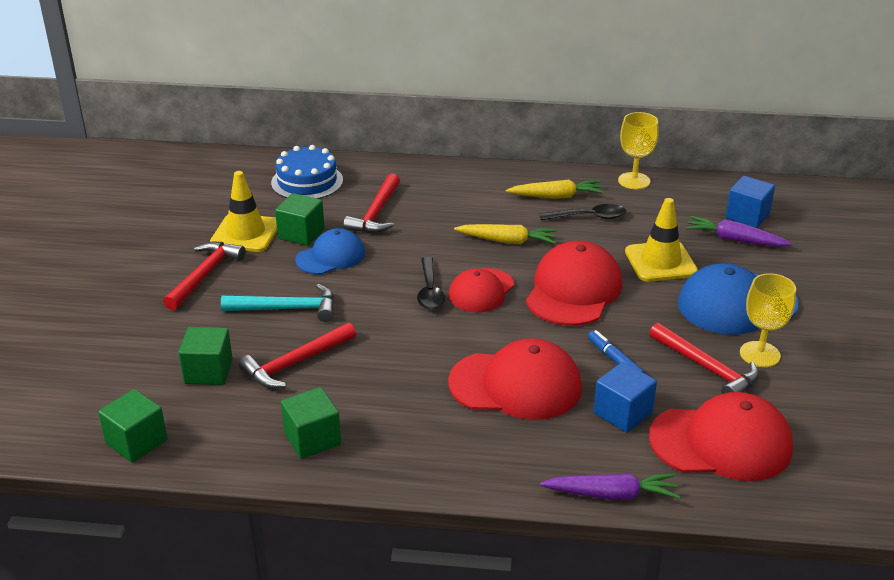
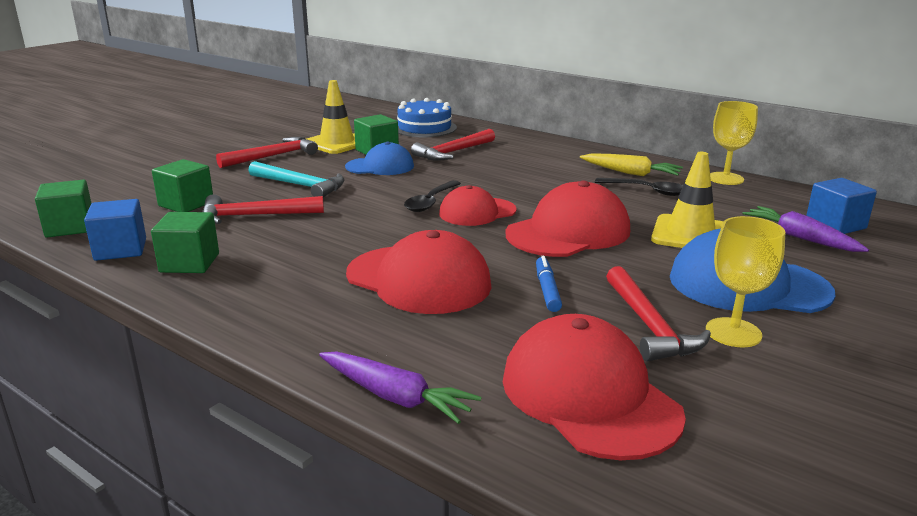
camera: 30 degrees right, 10 degrees down
(507, 241) = (546, 189): yellow carrot -> none
(622, 413) = (501, 332): blue cube -> blue cube (120, 249)
(721, 442) = (589, 395): red cap -> red cap turned 150 degrees counterclockwise

